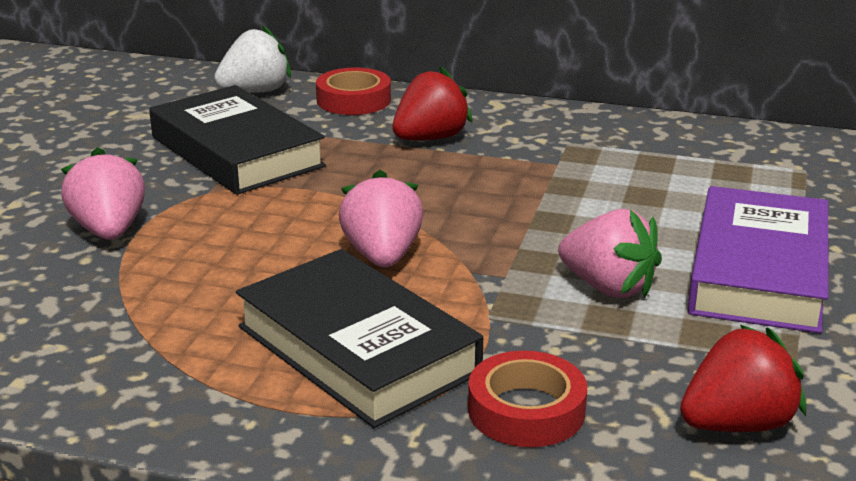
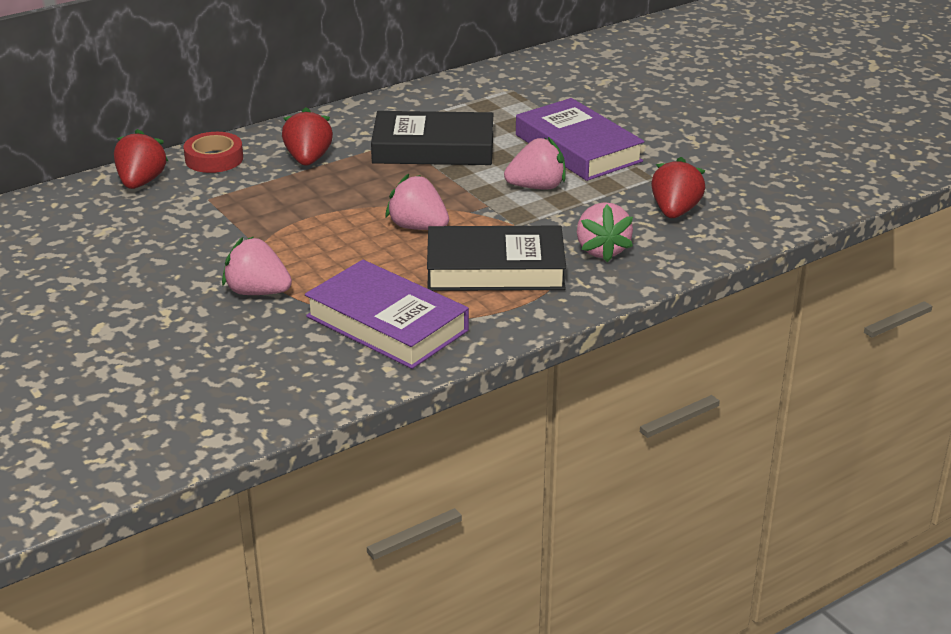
camera: 50 degrees left, 5 degrees up
(127, 335) = (387, 323): none -> purple book
(236, 152) = (220, 220): black book -> black book (433, 148)
(255, 91) = (141, 182): white strawberry -> red strawberry
(526, 410) = (602, 250): red tape -> pink strawberry

